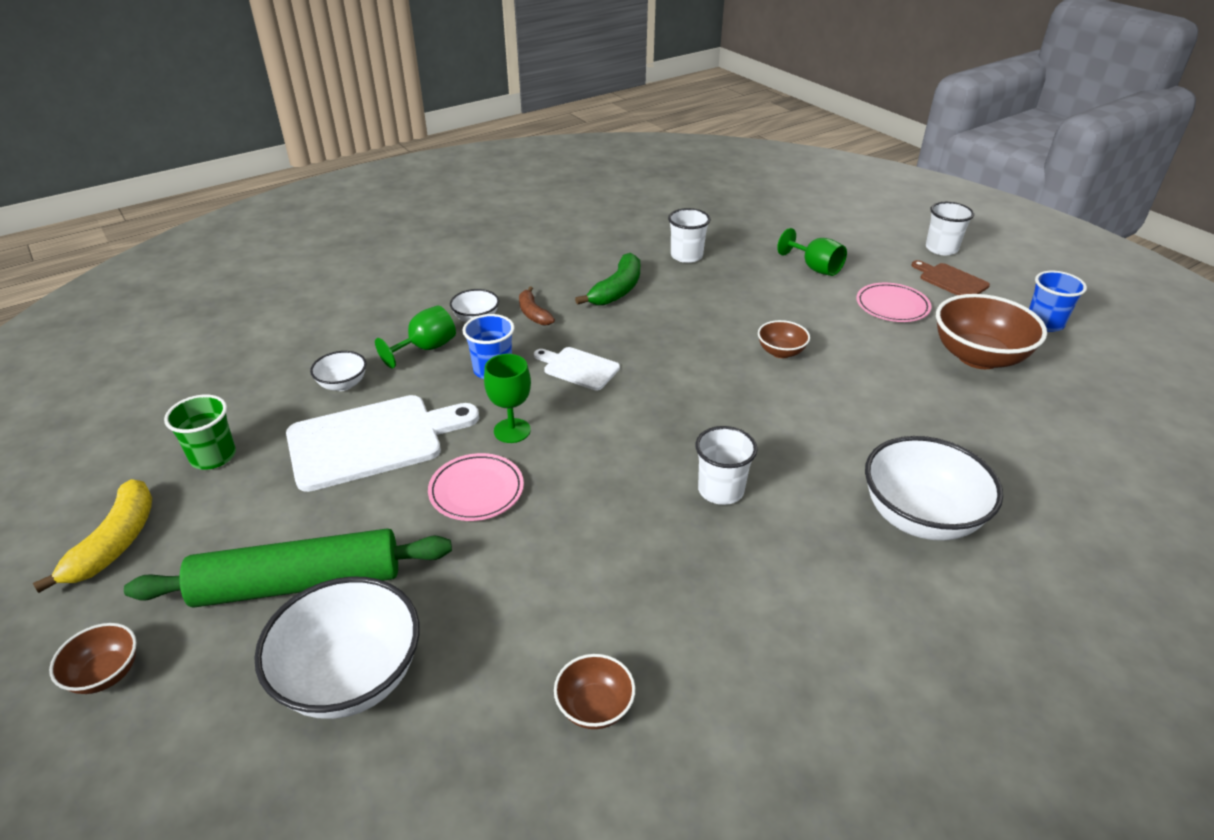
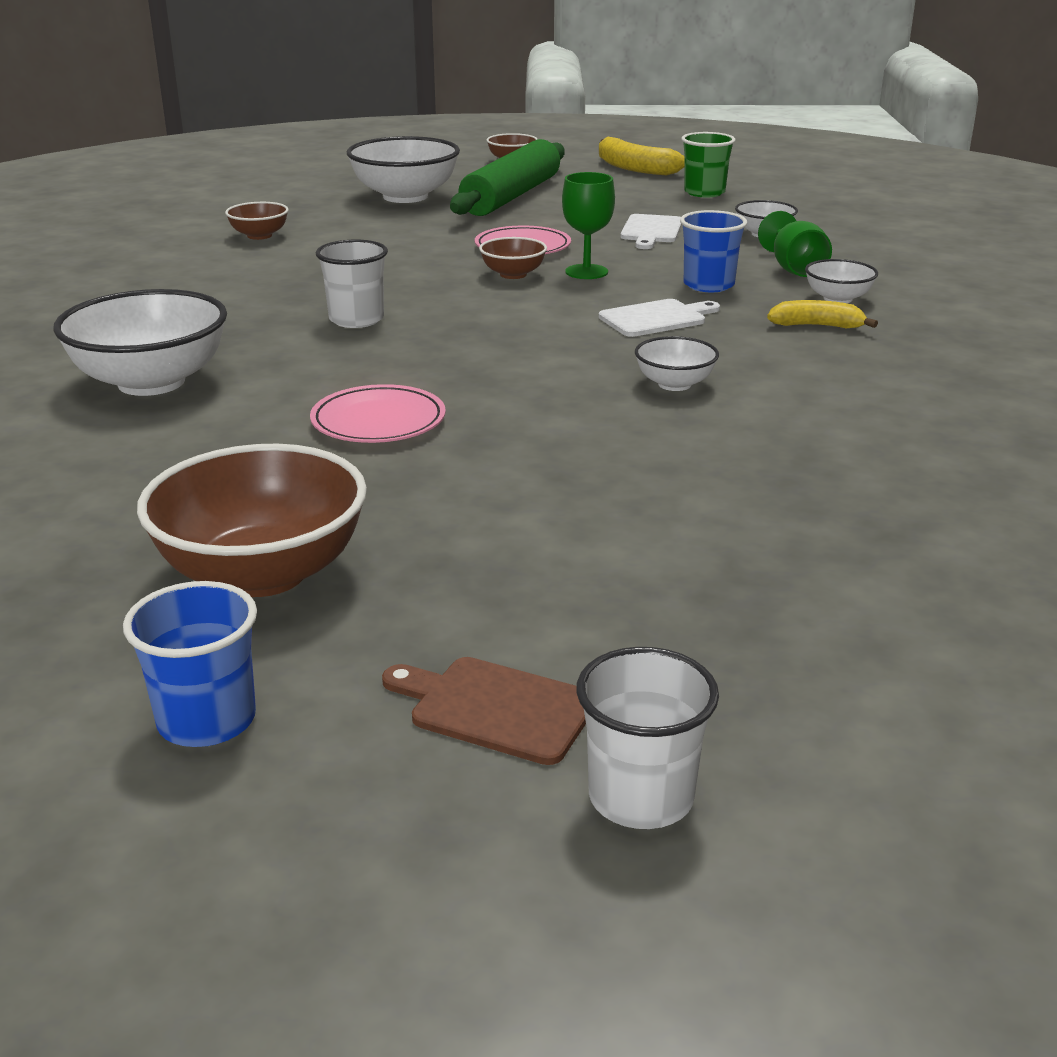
camera: 125 degrees right, 10 degrees down
(373, 441) = (651, 231): white cutting board -> white cutting board, size x0.52
(533, 313) = (817, 326): brown banana -> yellow banana
(617, 290) = (829, 385): green banana -> none
(670, 330) = (674, 384): none -> white bowl
(686, 256) = (902, 467): white cup -> none
(781, 352) = (520, 430): brown bowl -> brown bowl (513, 274)
(815, 268) = (731, 568): green goblet -> none
(892, 306) = (503, 578): pink plate -> pink plate (378, 421)
(951, 280) = (495, 708): brown cutting board -> brown cutting board turned 150 degrees counterclockwise

